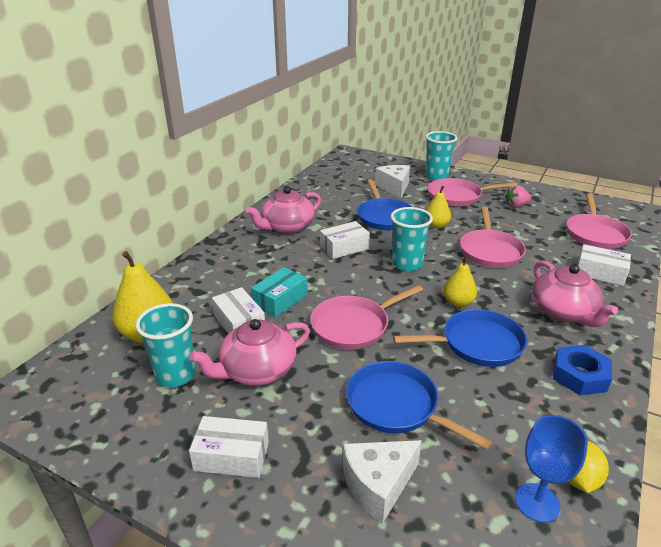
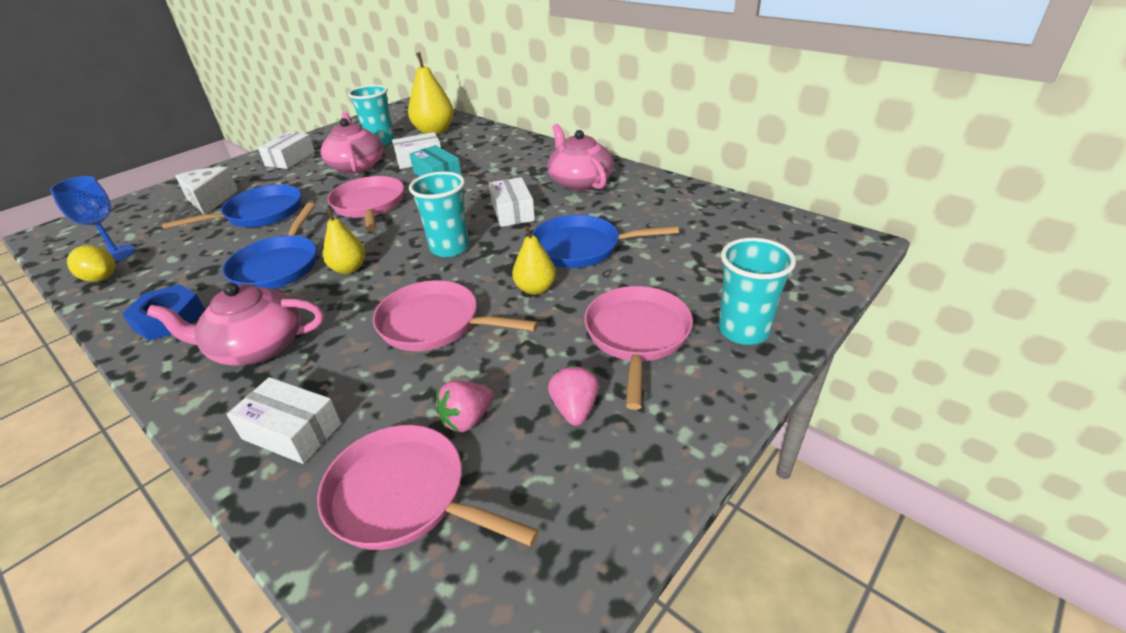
camera: 105 degrees right, 5 degrees up
(394, 187) = (687, 270): white cheese -> none
(545, 228) = (467, 419): none -> pink strawberry
(600, 273) = (292, 431): white box -> white box turned 75 degrees clockwise

